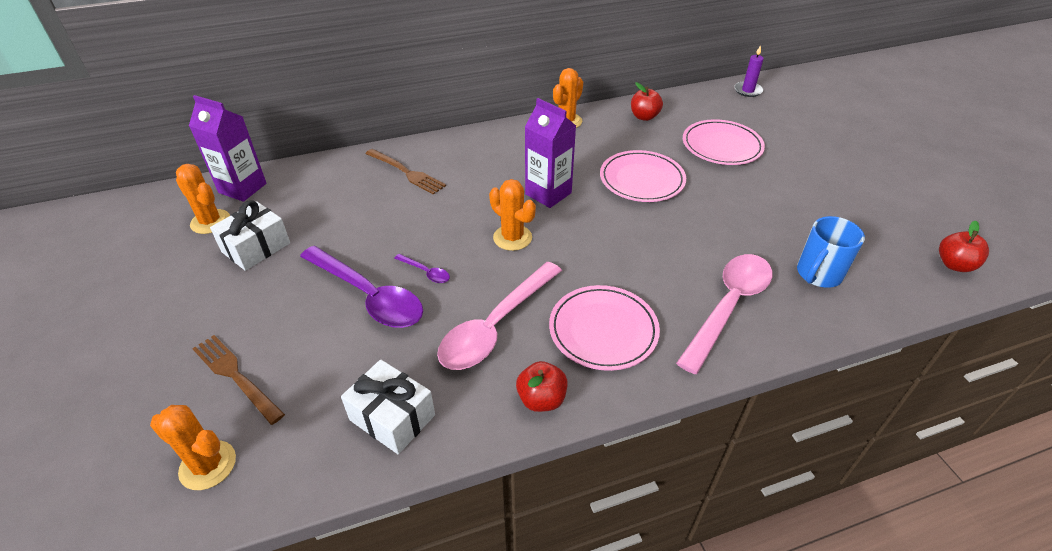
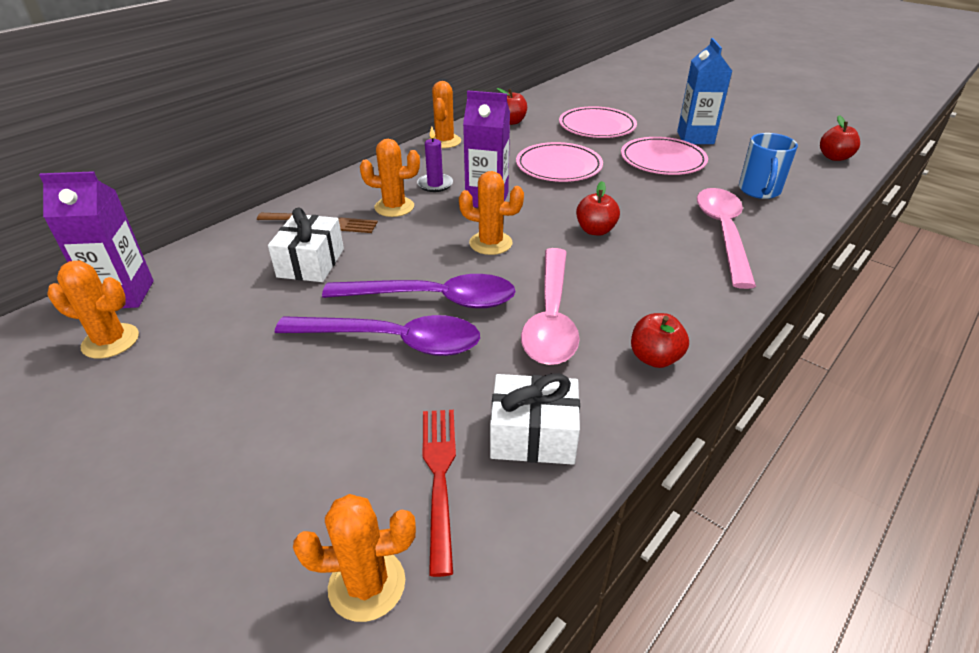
camera: 30 degrees left, 5 degrees down
(235, 376) = (308, 479): brown fork -> none
(256, 247) = (204, 345): white gift -> white gift (311, 263)
(307, 415) = (439, 476): none -> red fork
(426, 272) = (434, 299): purple spoon -> purple spoon, size x2.39
(470, 176) = (394, 207): none -> orange cactus
(603, 330) = (648, 285): pink plate -> pink plate (662, 160)
(611, 258) = (595, 230): none -> red apple
(748, 91) = (575, 85): purple candle -> purple candle (435, 184)
(813, 190) = (695, 138): none -> blue carton

